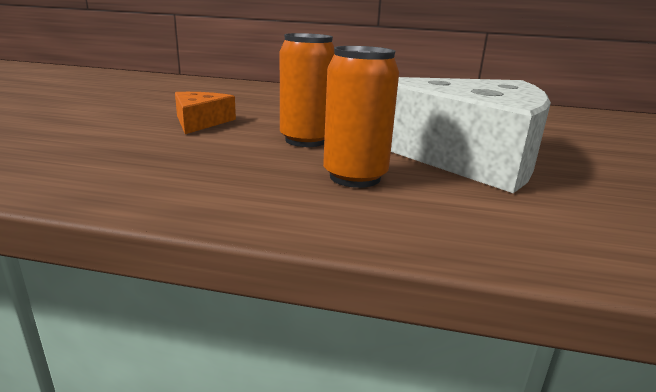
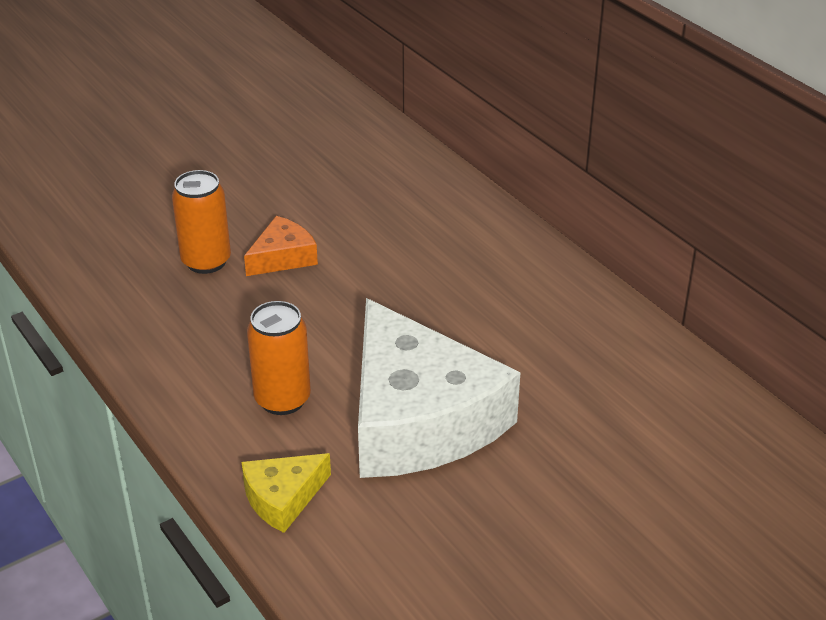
camera: 45 degrees right, 15 degrees up
(306, 140) = (324, 331): orange can -> orange can (206, 261)
(503, 230) = (282, 498): none -> yellow cheese

